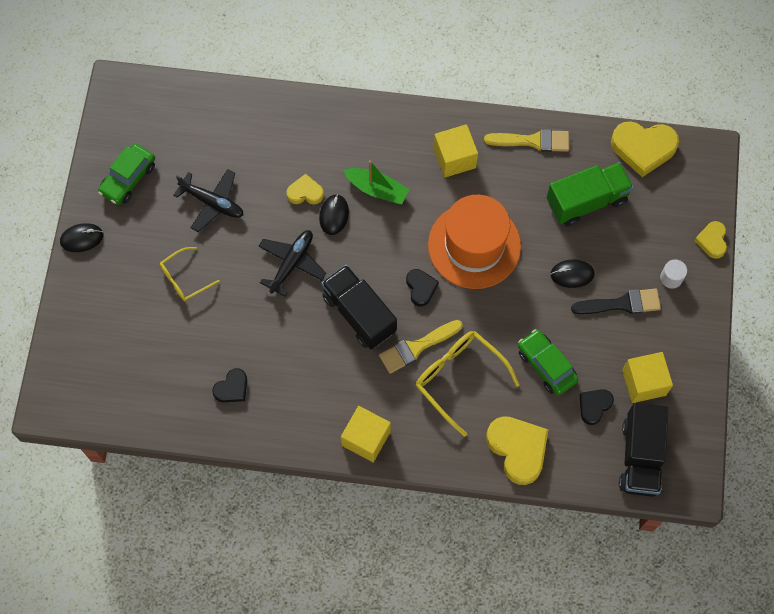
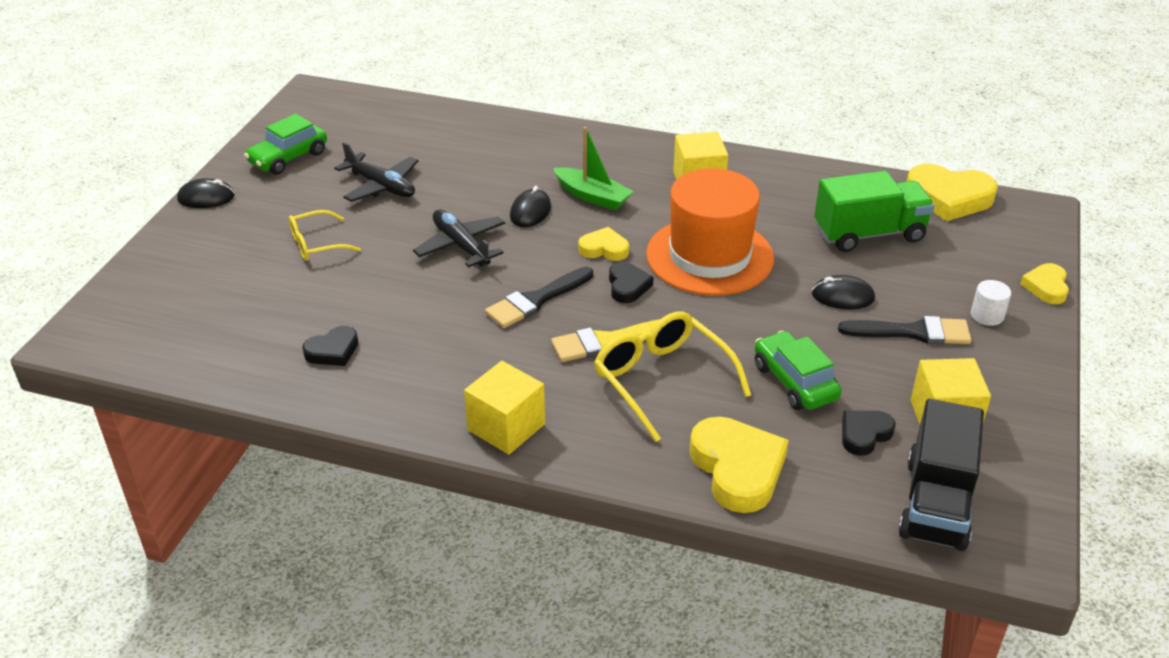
camera: 10 degrees right, 30 degrees down
(292, 263) = (461, 246): black plane -> black plane turned 75 degrees counterclockwise
(305, 192) = (500, 190): yellow heart -> yellow heart (604, 249)
(359, 314) = (536, 300): black truck -> black brush
(533, 141) = (802, 178): yellow brush -> none

